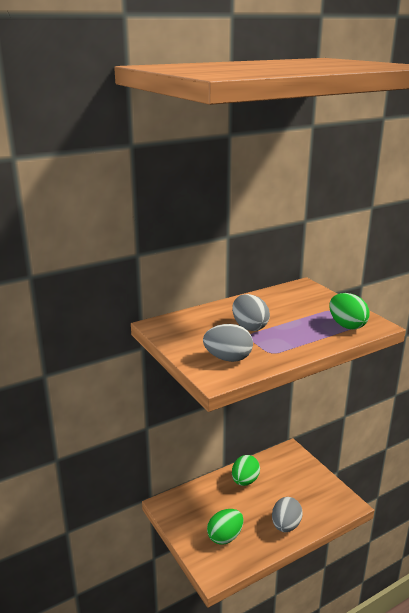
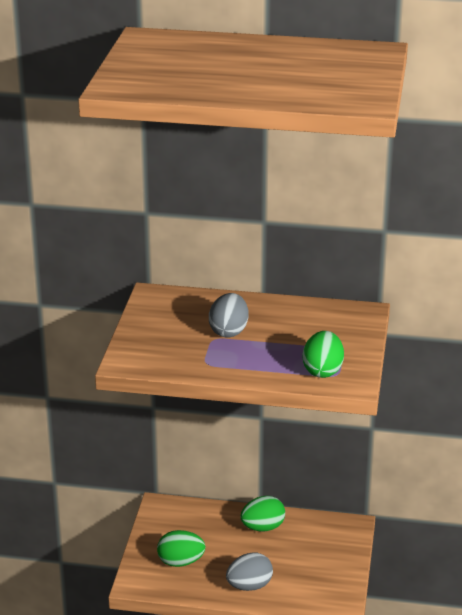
camera: 40 degrees right, 5 degrees up
(228, 358) = (160, 351): grey egg -> none

